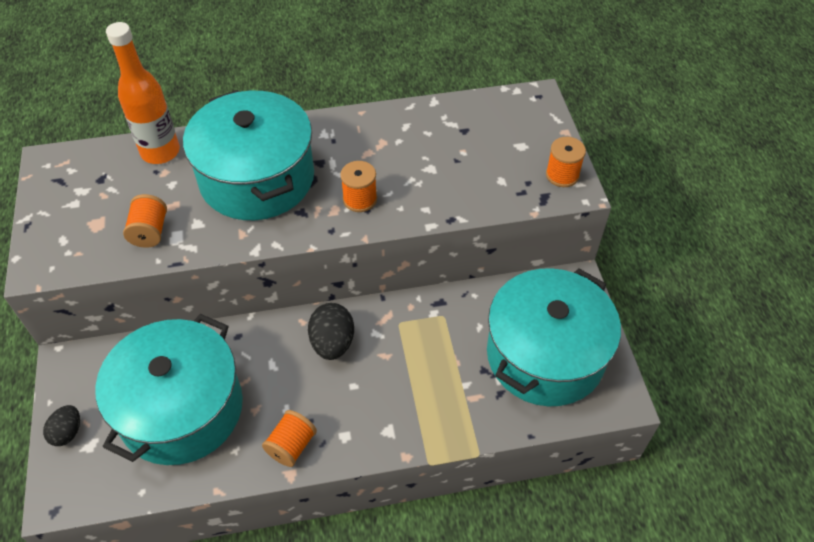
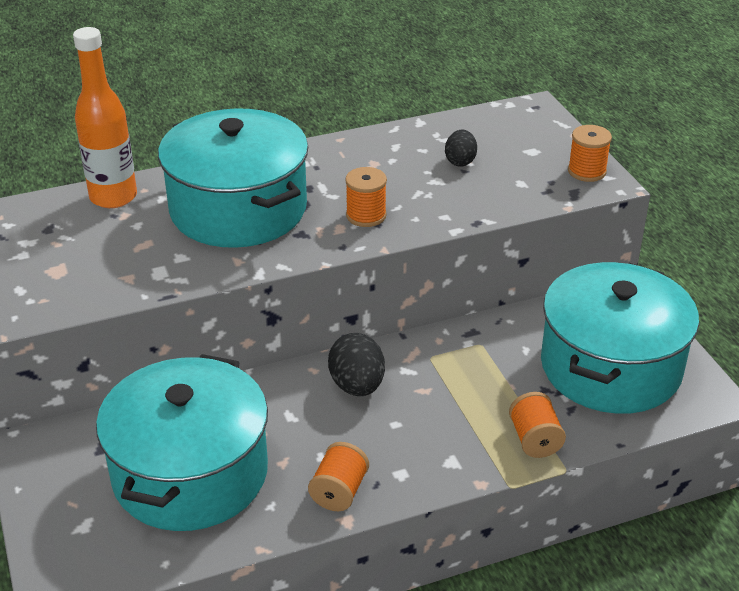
camera: 10 degrees left, 15 degrees down
(67, 432) = (51, 516): black egg -> black egg (460, 161)
(150, 232) = (125, 271): orange spool -> orange spool (535, 440)

